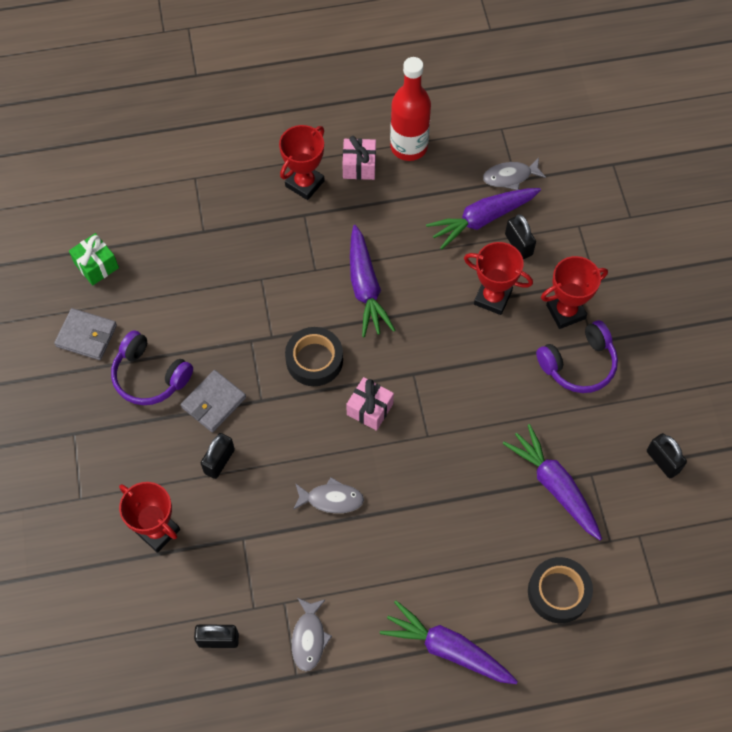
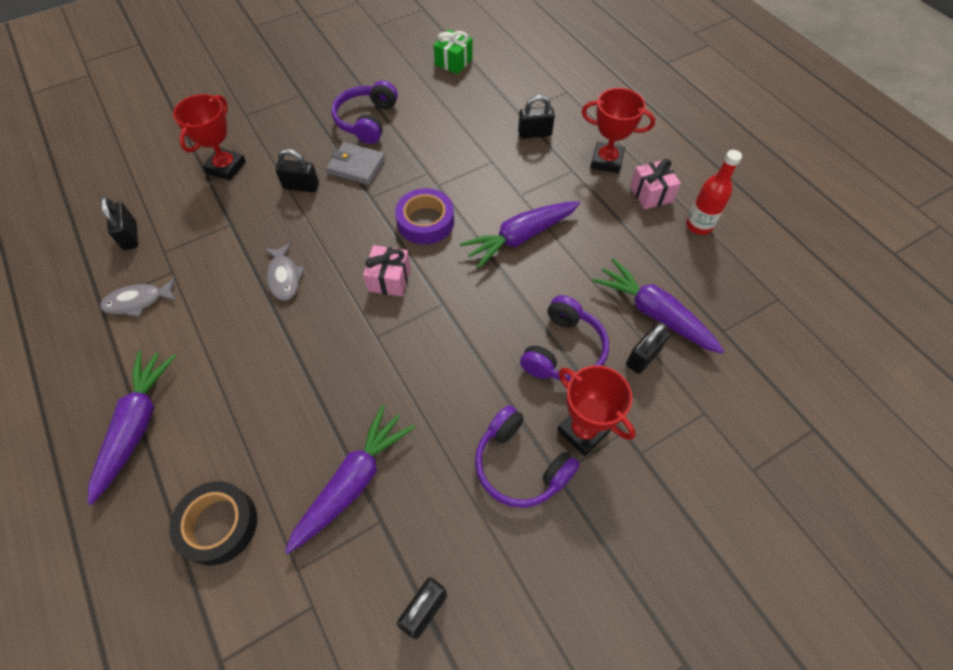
camera: 70 degrees right, 5 degrees down
(86, 336) = (388, 75): grey wallet -> none
(241, 229) = (534, 133): none -> black padlock
(314, 360) = (425, 222): black tape -> purple tape
(409, 147) = (699, 225): red bottle -> red bottle, size x0.66
(492, 298) = (563, 350): red trophy -> purple headphones
(510, 177) = (724, 324): grey fish -> none

